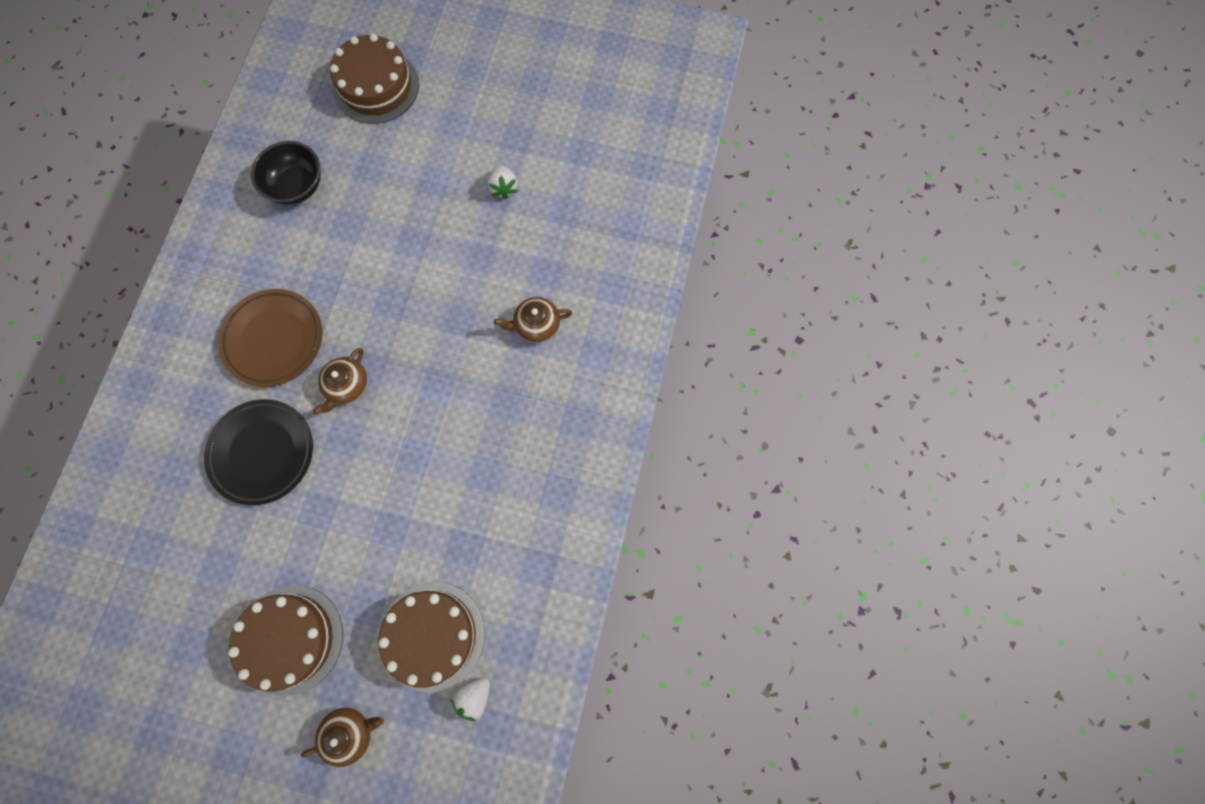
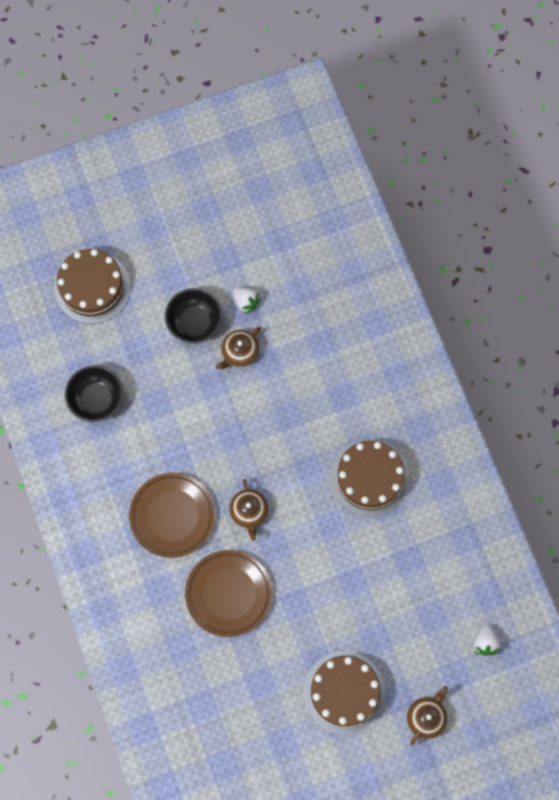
camera: 35 degrees left, 0 degrees up
(262, 453) = (228, 594): black plate -> brown plate
(432, 635) = (431, 626): brown cake -> brown cake (369, 478)
(441, 176) = (194, 322): none -> black bowl
(536, 325) = (344, 384): brown teapot -> brown teapot (239, 352)

